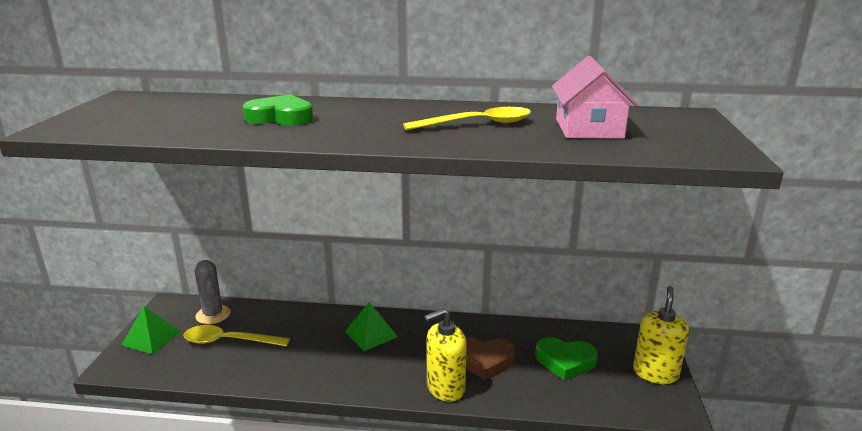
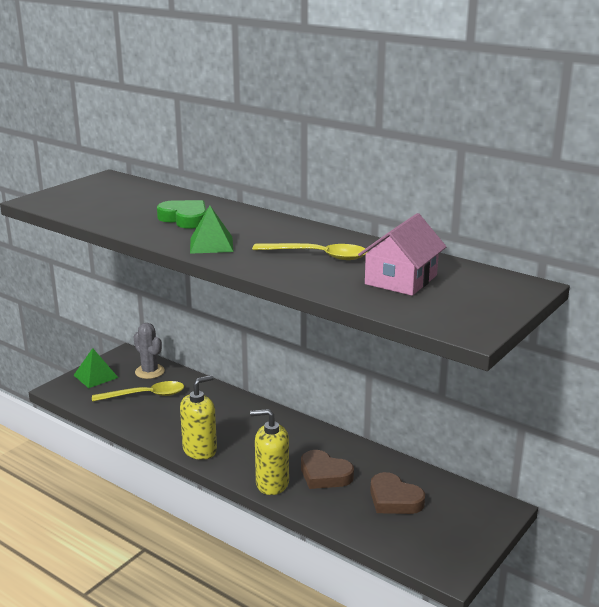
camera: 30 degrees right, 0 degrees up
(213, 315) = (150, 371): grey cactus -> grey cactus turned 45 degrees counterclockwise
(229, 341) = (145, 395): yellow spoon -> yellow spoon turned 135 degrees clockwise
(371, 334) = (253, 424): green pyramid -> green pyramid (211, 244)
(565, 361) = (394, 499): green heart -> brown heart
(655, 373) = (467, 537): yellow soap dispenser -> yellow soap dispenser (200, 450)

